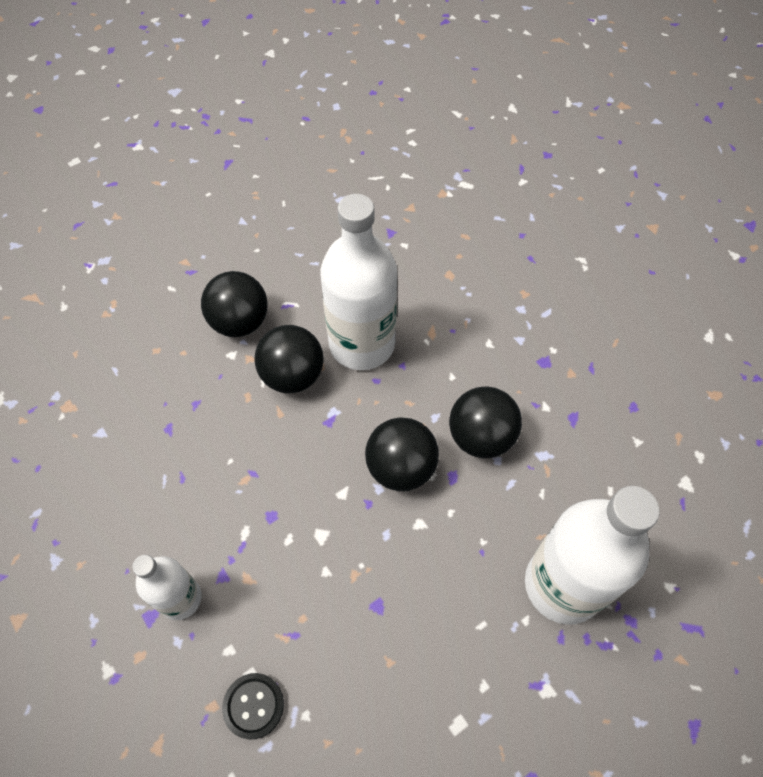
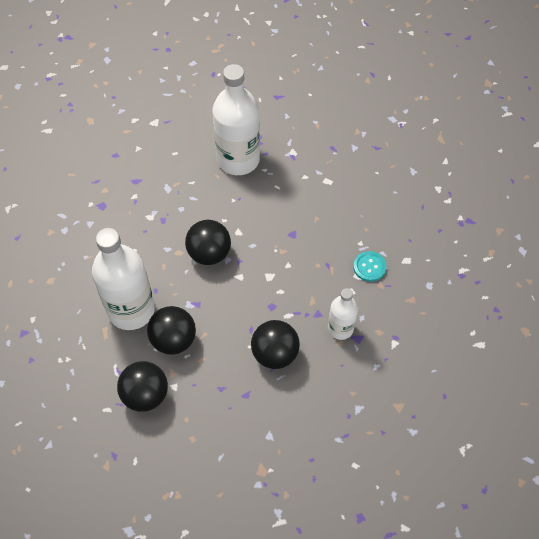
camera: 115 degrees left, 0 degrees up
(253, 706) = (369, 267): black button -> turquoise button
(480, 437) = (170, 221): black ball -> black ball (275, 354)

